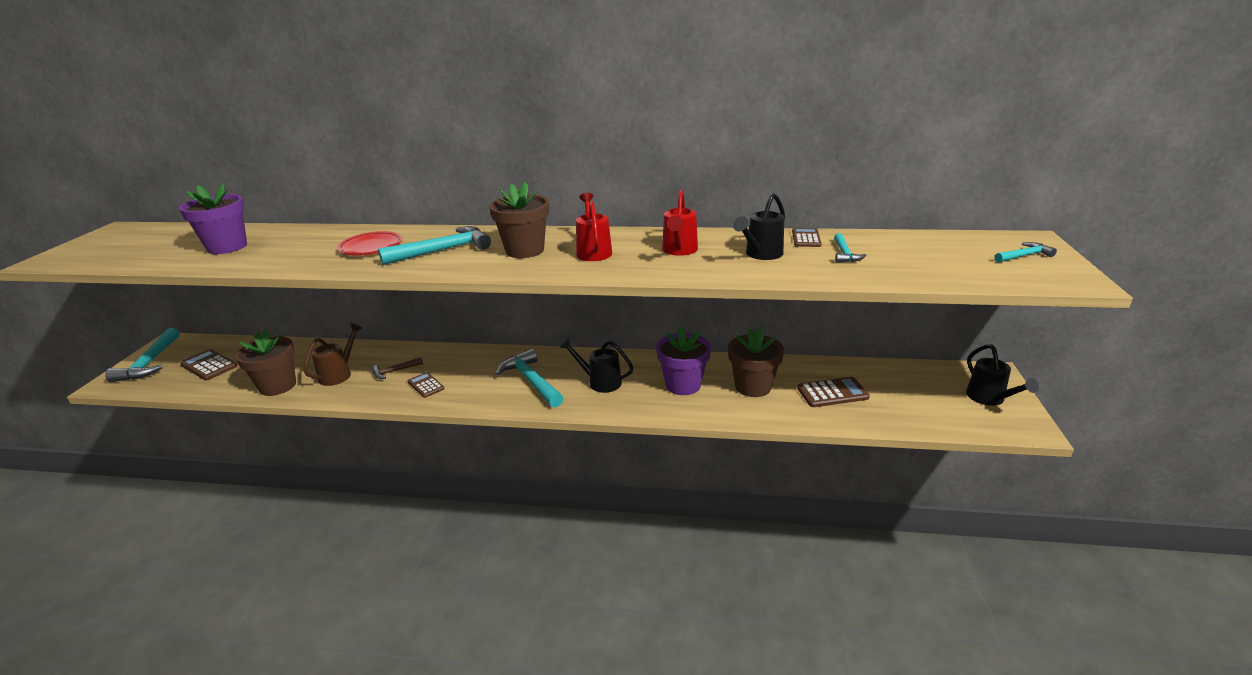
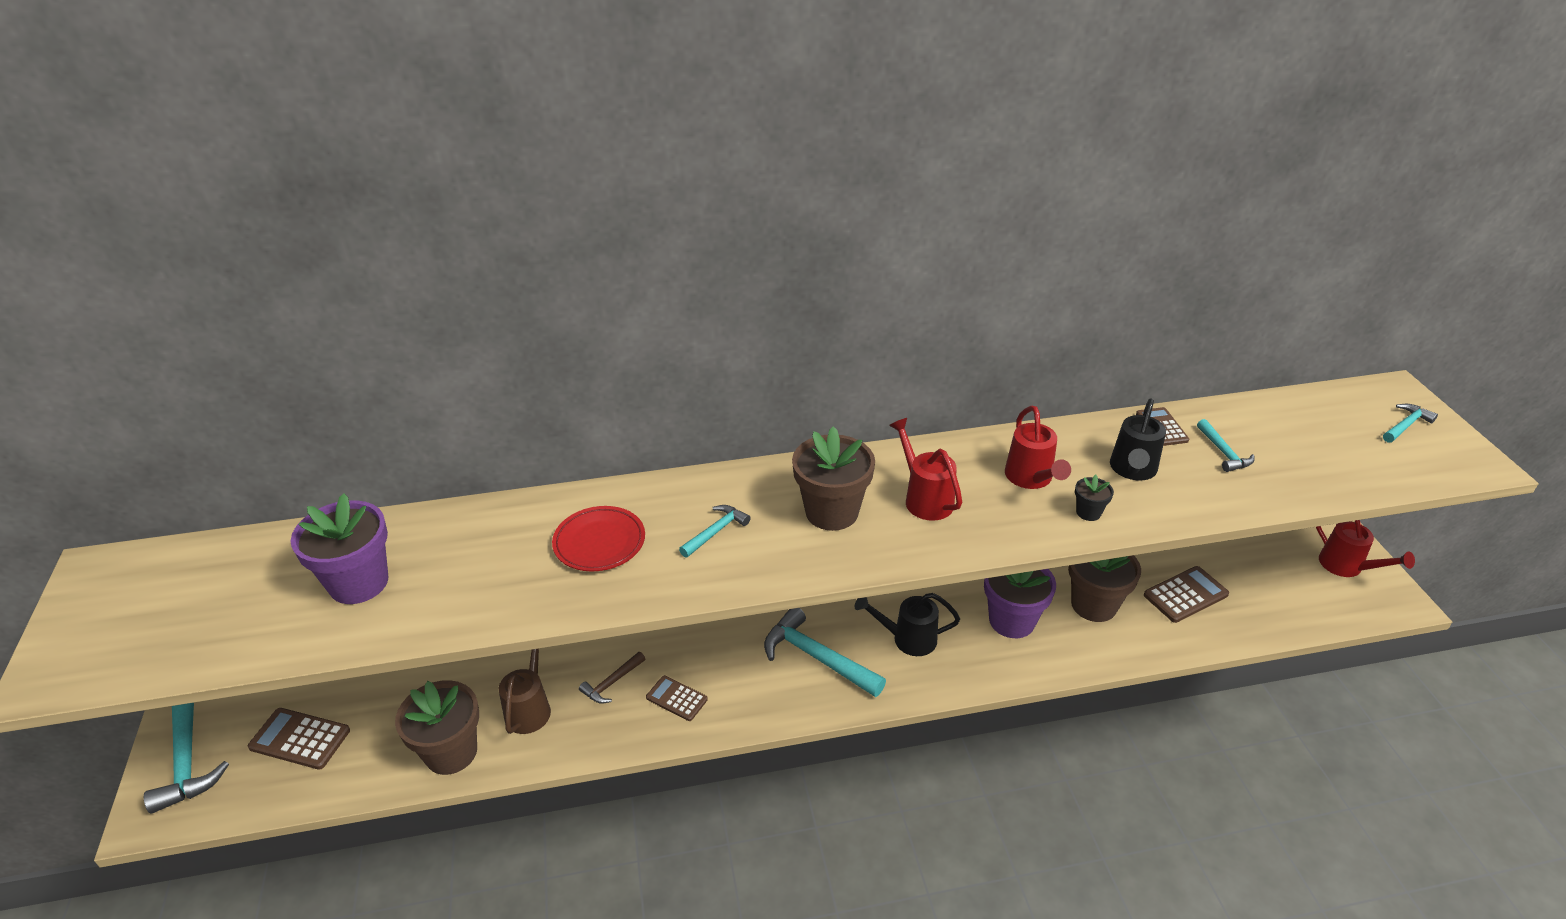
camera: 20 degrees left, 10 degrees up
(443, 250) = (716, 532): turquoise hammer -> turquoise hammer, size x0.53
(704, 269) = (1088, 512): none -> black flower pot
(989, 398) = (1346, 567): black watering can -> red watering can

